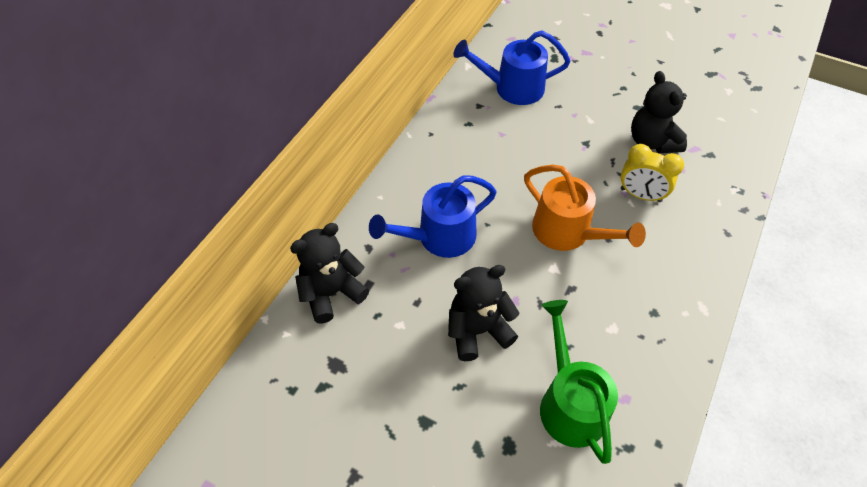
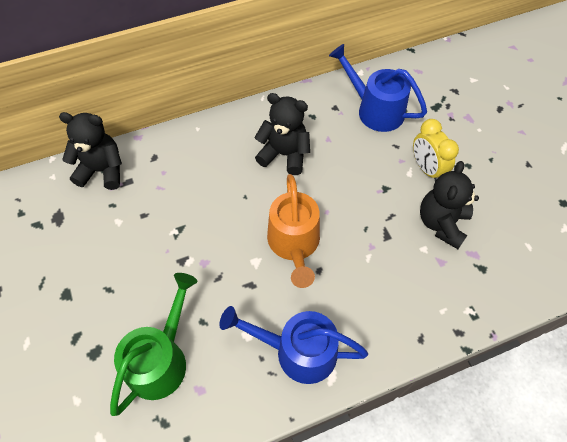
camera: 40 degrees right, 5 degrees up
(439, 237) = (203, 182): blue watering can -> blue watering can (297, 351)
(478, 330) = (158, 263): black teddy bear -> black teddy bear (284, 154)
(640, 195) = (382, 257): yellow clock -> yellow clock (426, 169)

